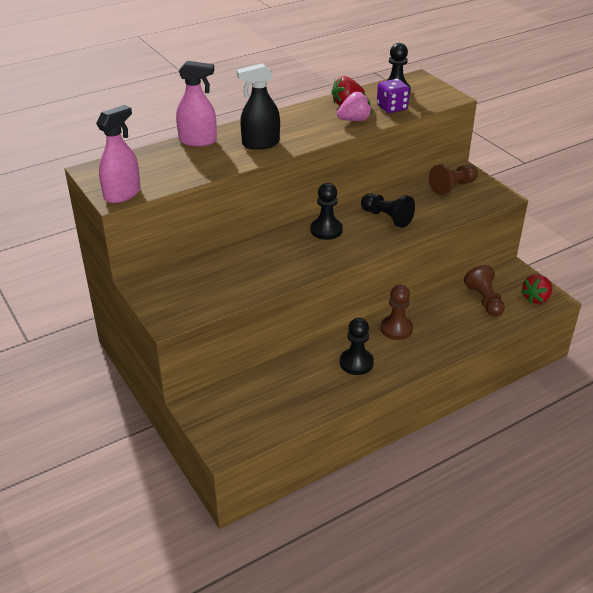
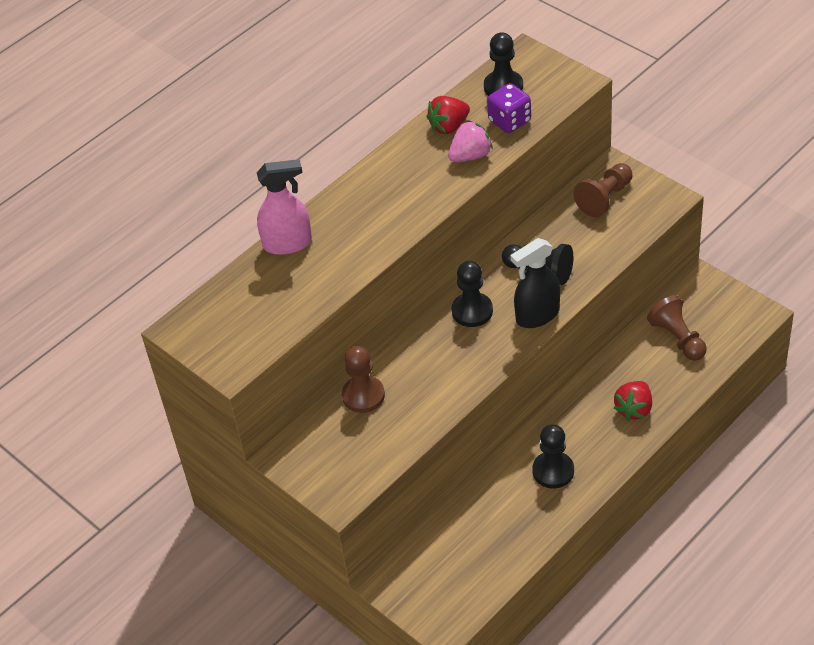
camera: 10 degrees left, 10 degrees up
(122, 194) = (237, 358): pink spray bottle -> none
(260, 143) = (369, 229): black spray bottle -> black spray bottle (537, 315)
(396, 329) = (584, 409): brown pawn -> brown pawn (363, 396)
(536, 298) = (738, 318): red strawberry -> red strawberry (634, 409)

